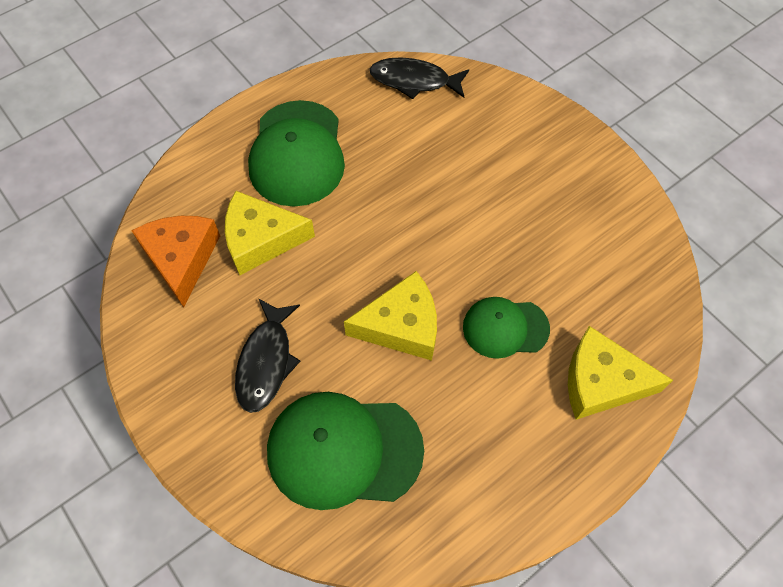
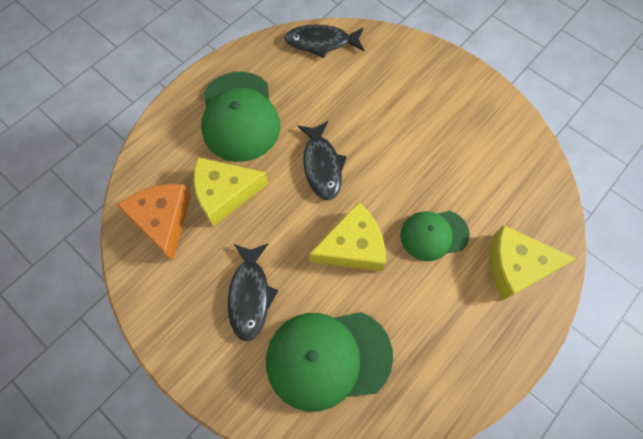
camera: 10 degrees left, 5 degrees up
(384, 225) = (322, 165): none -> black fish

